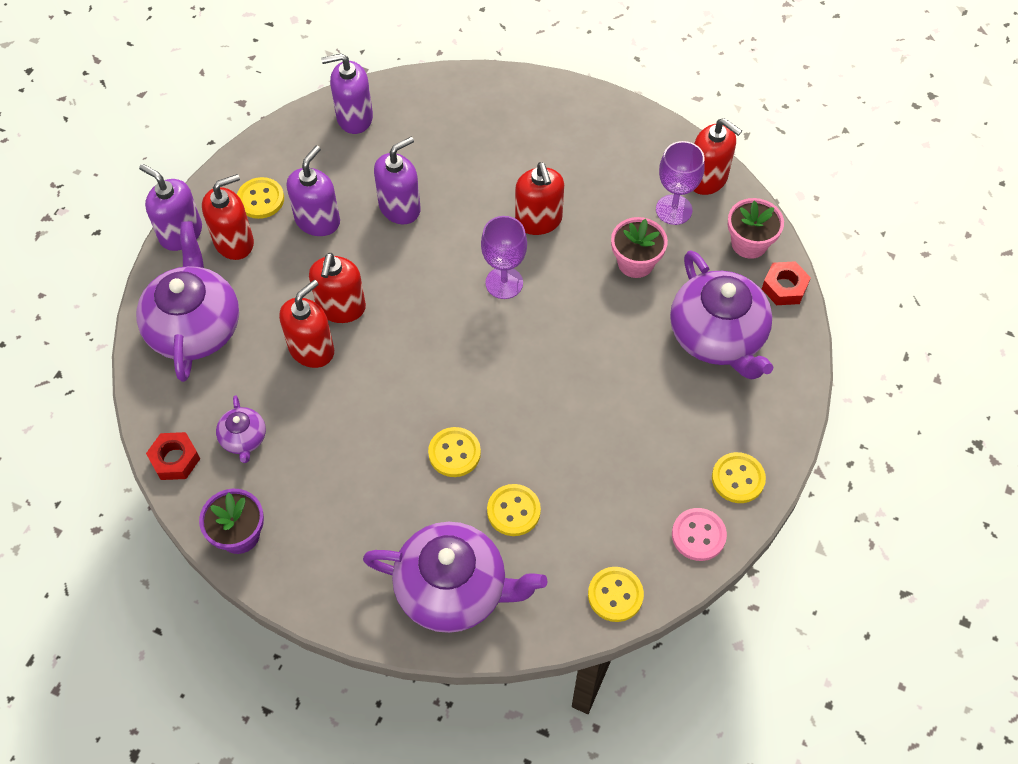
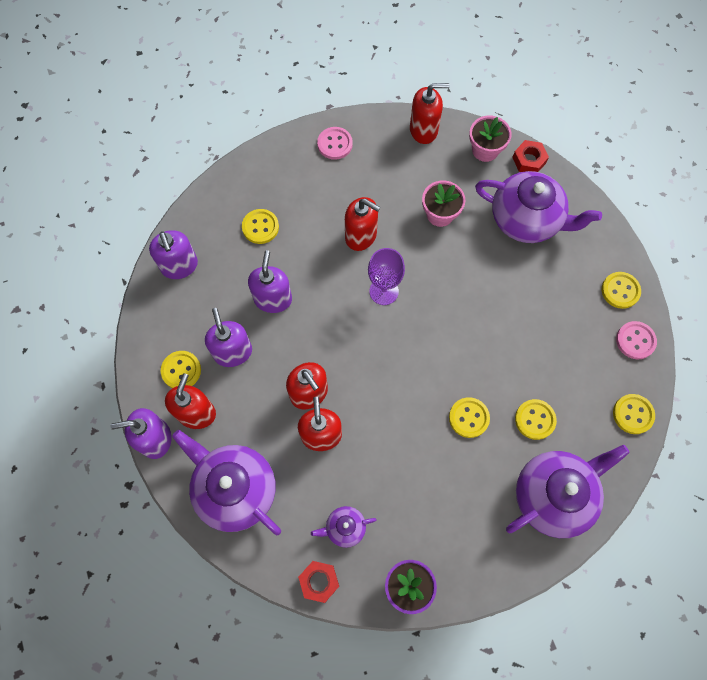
camera: 45 degrees left, 10 degrees up
(244, 439) = (344, 528): purple teapot -> purple teapot turned 135 degrees clockwise
(354, 117) = (179, 266): purple soap dispenser -> purple soap dispenser turned 60 degrees counterclockwise
(458, 141) = (260, 227): none -> yellow button
(606, 126) = (335, 144): none -> pink button
(674, 210) = (426, 164): purple goblet -> none

